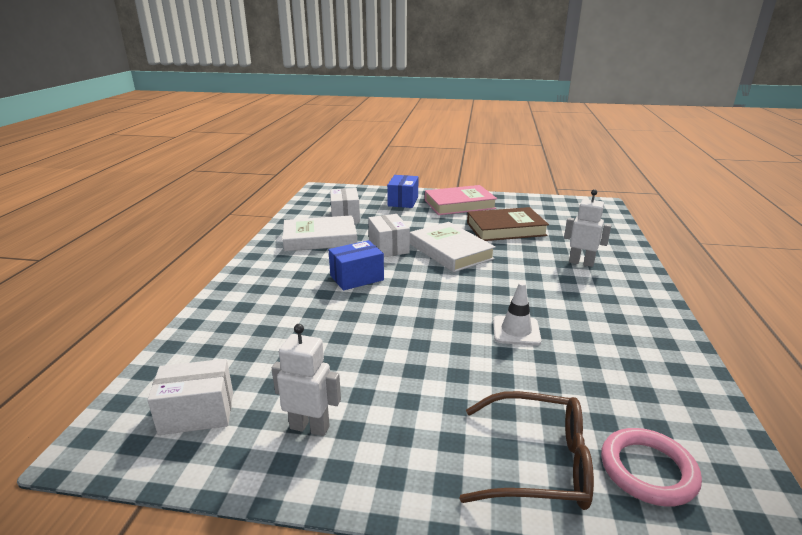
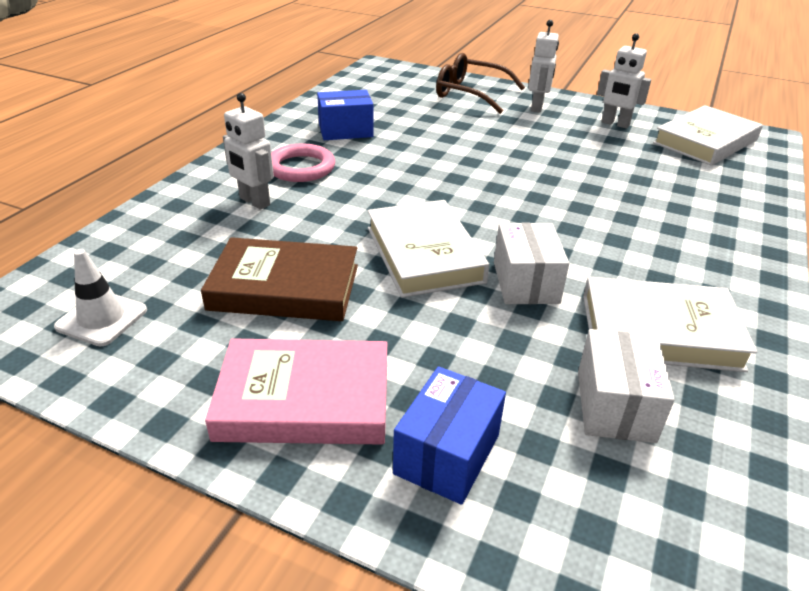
camera: 165 degrees left, 10 degrees up
(197, 413) = (705, 141): white box -> white book
(357, 278) = (583, 232): blue box -> blue box (345, 131)
(423, 446) = (537, 107): none -> white robot
(516, 331) = (421, 149): white traffic cone -> white traffic cone (102, 318)
(648, 470) = (410, 84): pink ring -> pink ring (301, 168)

